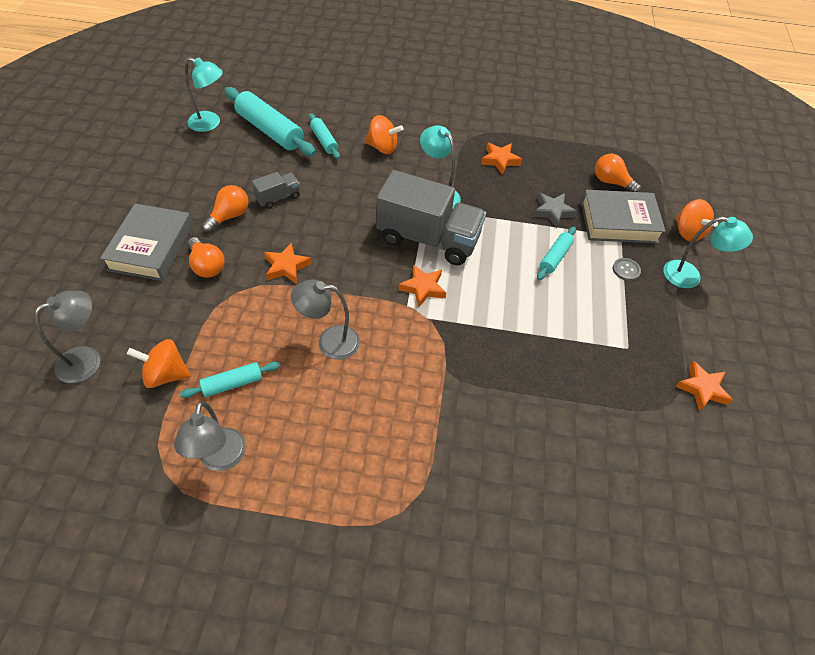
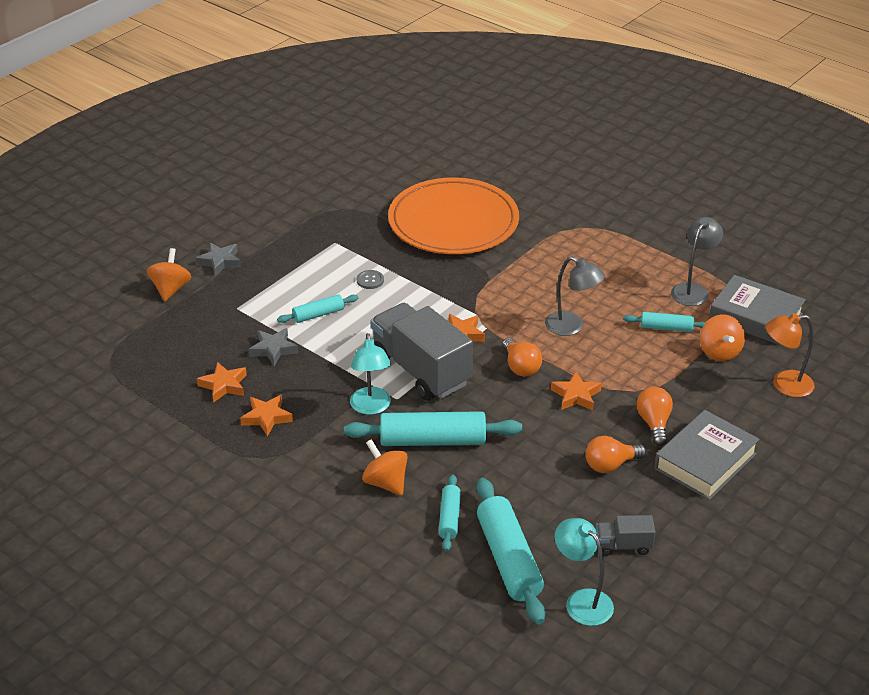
camera: 145 degrees left, 15 degrees down
(88, 359) = (784, 385): grey lamp -> orange lamp
(166, 374) = (719, 352): orange spinning top -> orange spinning top turned 45 degrees clockwise
(278, 197) = (546, 466): grey truck -> grey truck (623, 546)
(374, 186) = (432, 440): none -> turquoise rolling pin
(547, 441) = (453, 222): none -> orange plate
(611, 182) = (178, 353): orange light bulb -> orange light bulb (520, 367)
(618, 222) = (222, 319): grey book -> grey book (755, 317)
(626, 270) = (267, 284): grey button -> grey button (370, 280)
(690, 276) = (220, 261): turquoise lamp -> grey star
(702, 389) = (311, 206): orange star -> orange star (224, 385)

